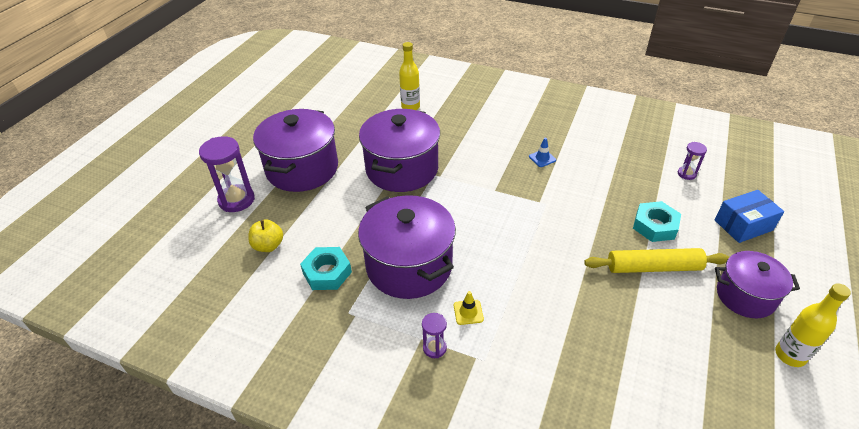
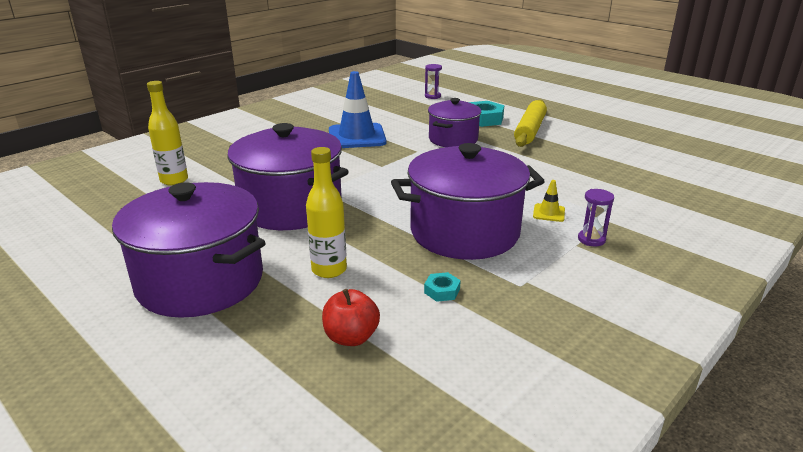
camera: 70 degrees left, 15 degrees down
(236, 200) = (204, 361): purple hourglass -> none
(268, 246) = (351, 337): yellow apple -> red apple
(327, 272) = (442, 291): turquoise nut -> turquoise nut, size x0.51
(542, 158) = (357, 136): blue traffic cone -> blue traffic cone, size x2.34
(743, 225) = (502, 96): blue box -> none
(745, 296) = (572, 113): purple pot -> purple pot (453, 139)
(790, 355) = (629, 116): yellow bottle -> yellow bottle (329, 270)

